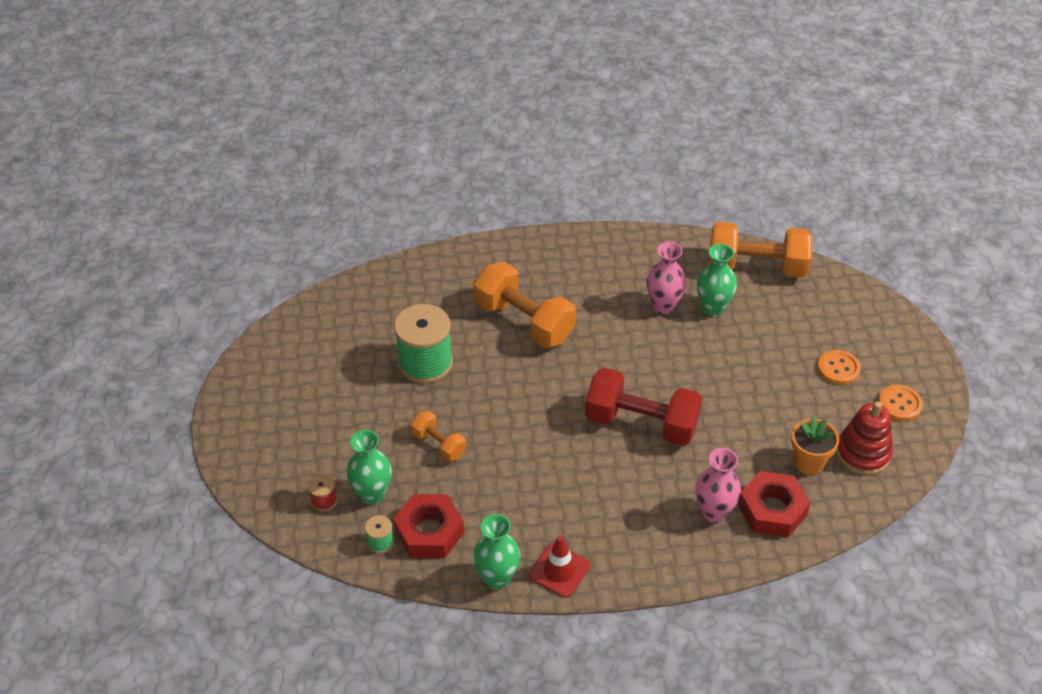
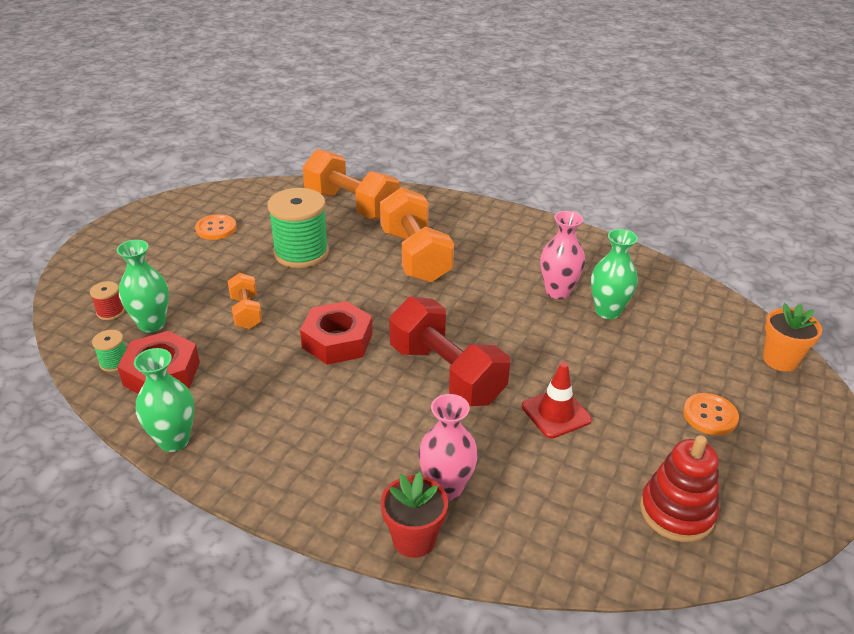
camera: 30 degrees right, 10 degrees down
(559, 570) = (236, 463): red traffic cone -> red traffic cone (556, 413)
(722, 558) = (414, 539): none -> red flower pot
(757, 267) = (683, 296): orange dumbbell -> orange dumbbell (351, 206)
(772, 510) = (515, 518): red nut -> red nut (337, 341)
(808, 462) = (600, 490): orange flower pot -> orange flower pot (780, 360)
(899, 404) = (764, 482): orange button -> orange button (216, 228)

